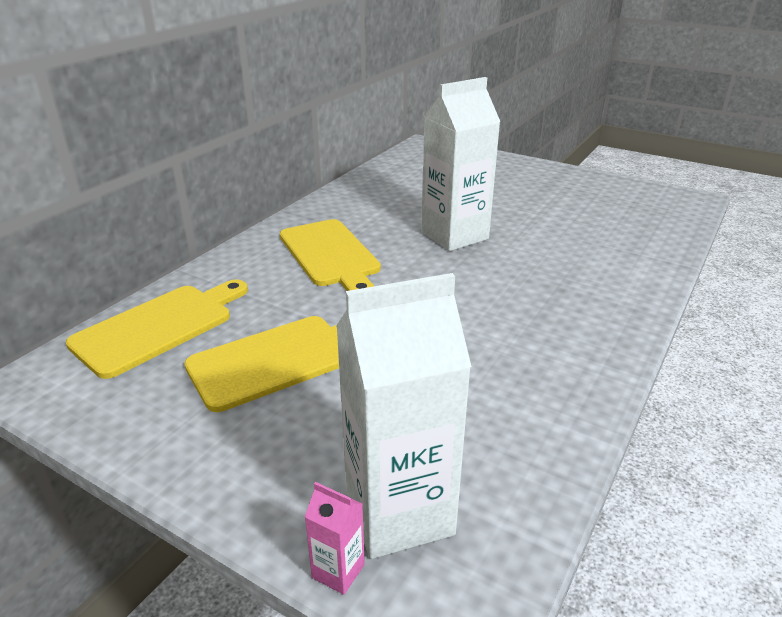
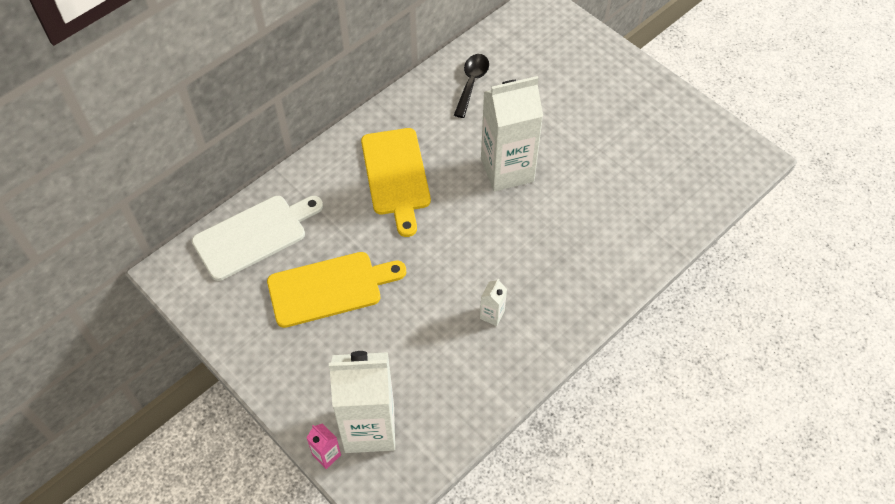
camera: 15 degrees right, 25 degrees up
(158, 327) = (254, 235): yellow cutting board -> white cutting board
(384, 189) = (471, 83): none -> black spoon
(511, 348) = (492, 315): none -> white carton

